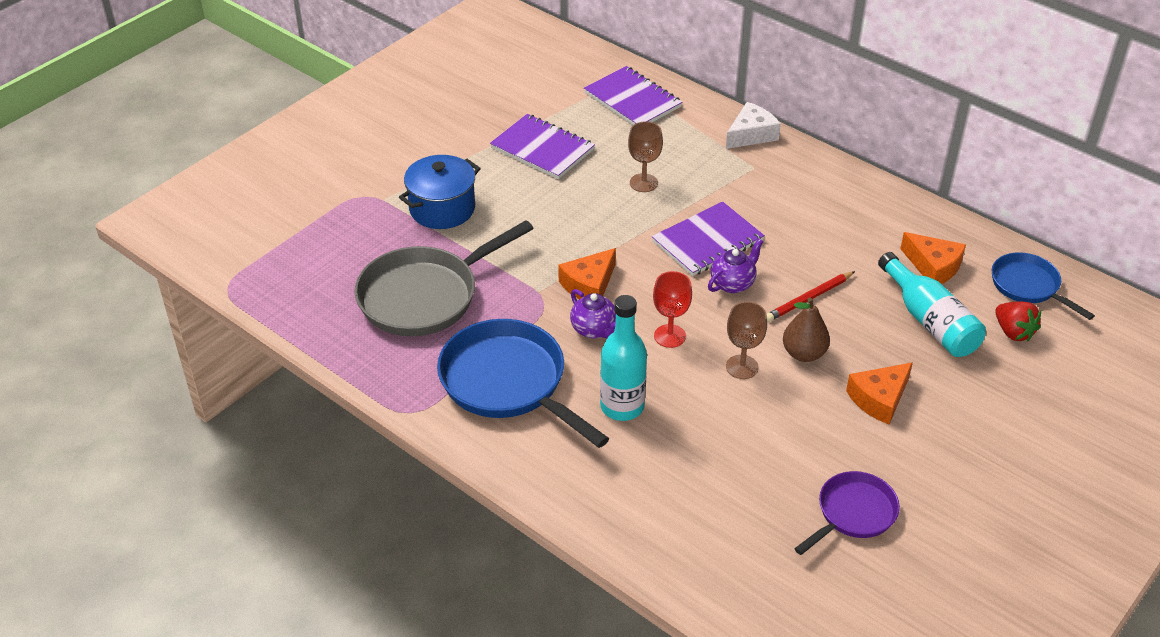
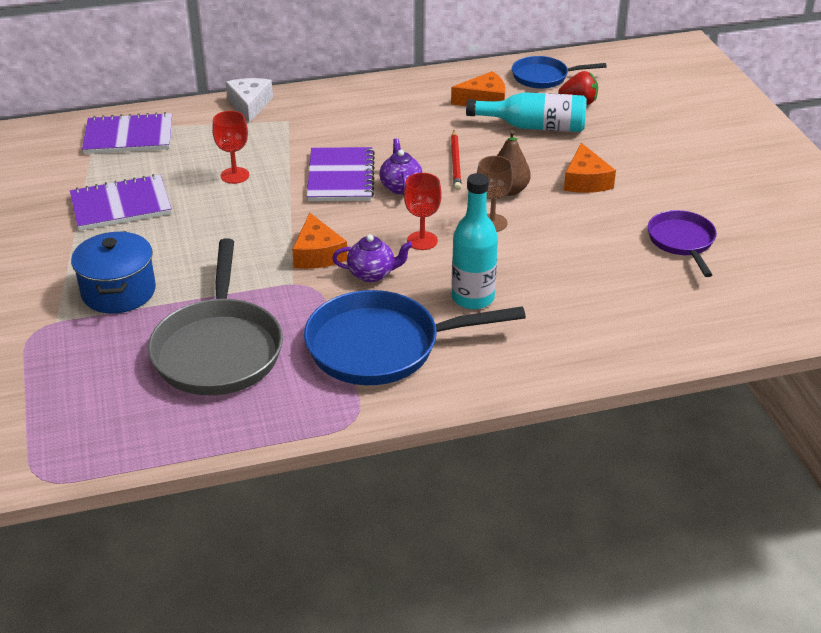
camera: 55 degrees left, 5 degrees down
(643, 183) = (235, 175): brown goblet -> red goblet

